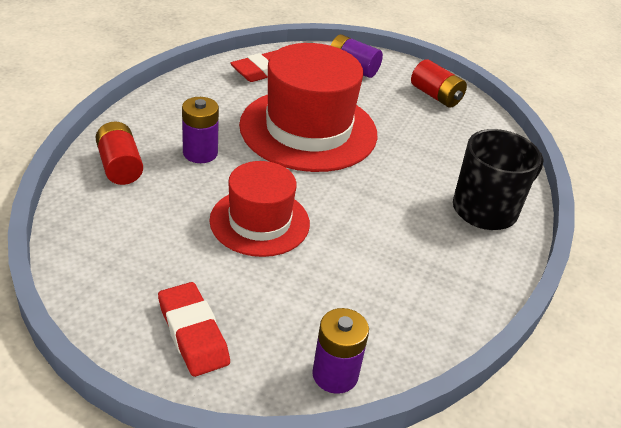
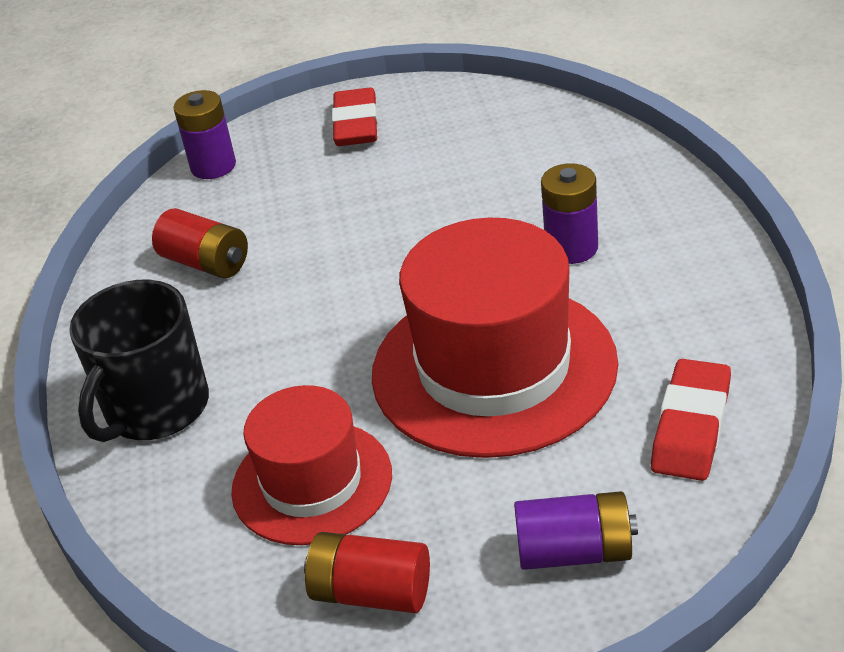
camera: 155 degrees right, 0 degrees up
(120, 166) = (623, 182): red battery -> red battery (206, 263)
(193, 333) = (356, 124): red eraser -> red eraser turned 60 degrees clockwise
(259, 222) = (408, 225): red hat -> red hat (312, 482)

